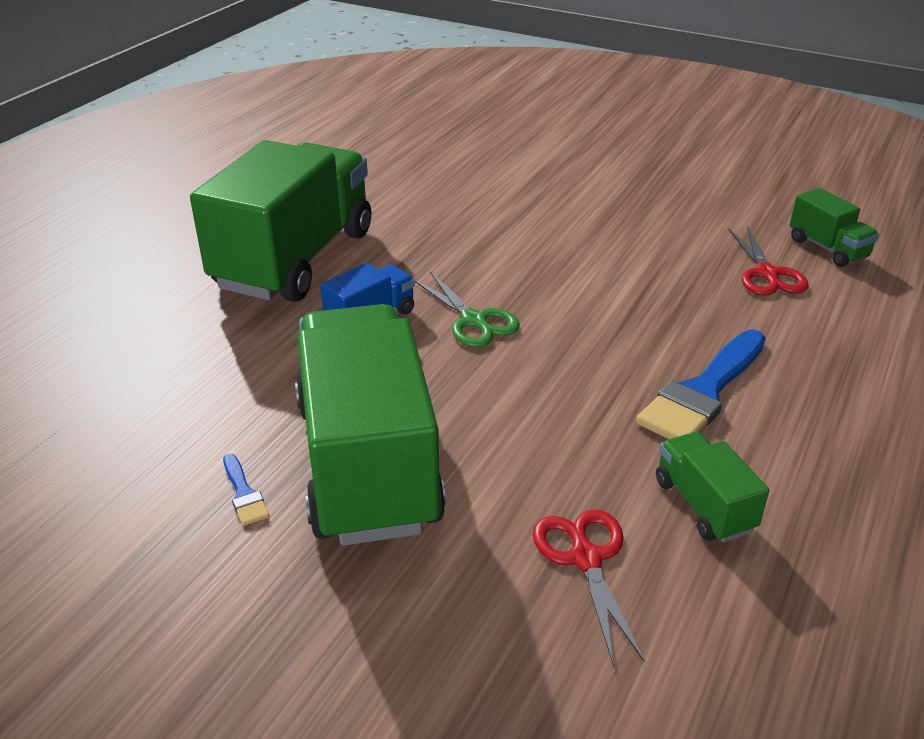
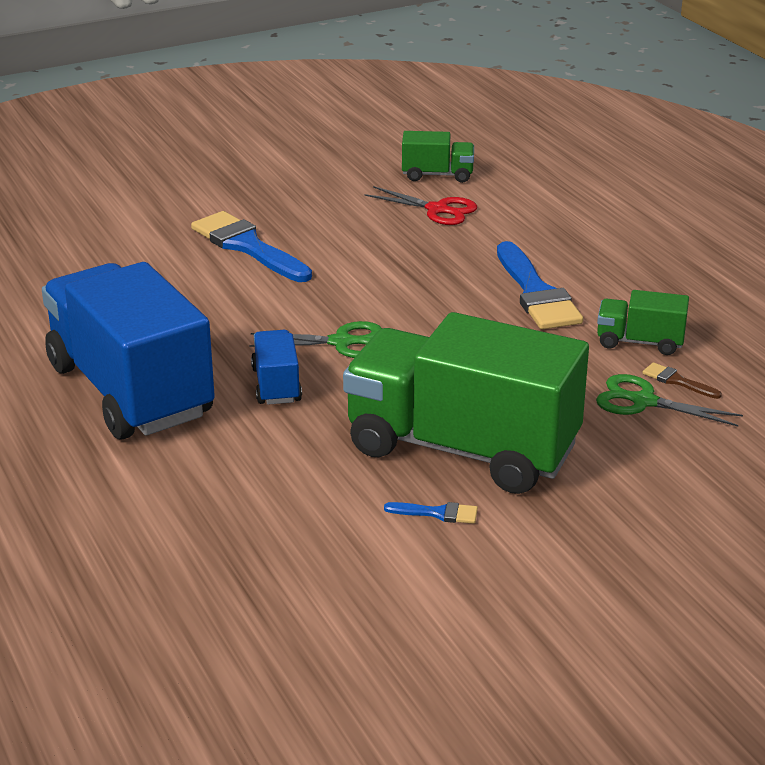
camera: 55 degrees left, 5 degrees down
(294, 259) = (130, 391): green truck -> blue truck
(565, 216) = (247, 246): none -> blue brush
(585, 559) = (643, 401): red scissors -> green scissors
(658, 569) = (677, 381): none -> brown brush

